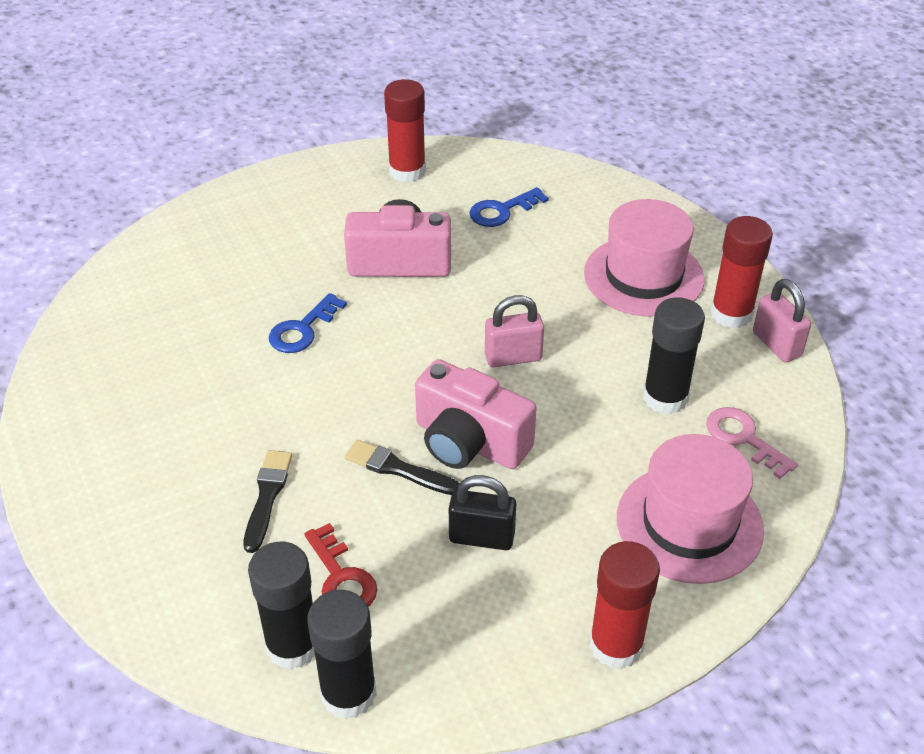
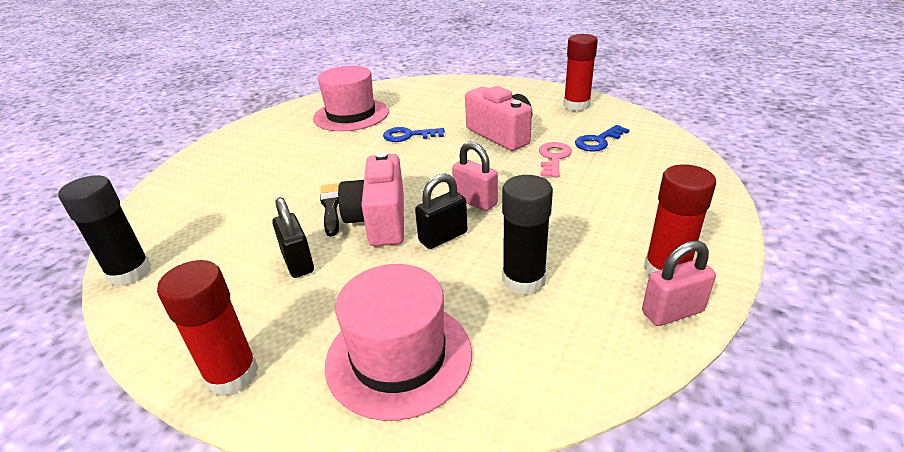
camera: 55 degrees right, 10 degrees down
(267, 496) = (272, 181): black brush -> none
(293, 645) = (161, 237): black glue stick -> none
(341, 578) = (225, 229): red key -> none
(502, 211) = (598, 141): blue key -> blue key turned 60 degrees counterclockwise
(550, 412) = (443, 237): none -> black padlock
(643, 276) = (634, 213): pink hat -> pink hat (351, 115)
(743, 438) = (533, 344): pink key -> pink key (554, 158)
(776, 344) = (672, 312): pink padlock -> pink padlock turned 45 degrees clockwise

